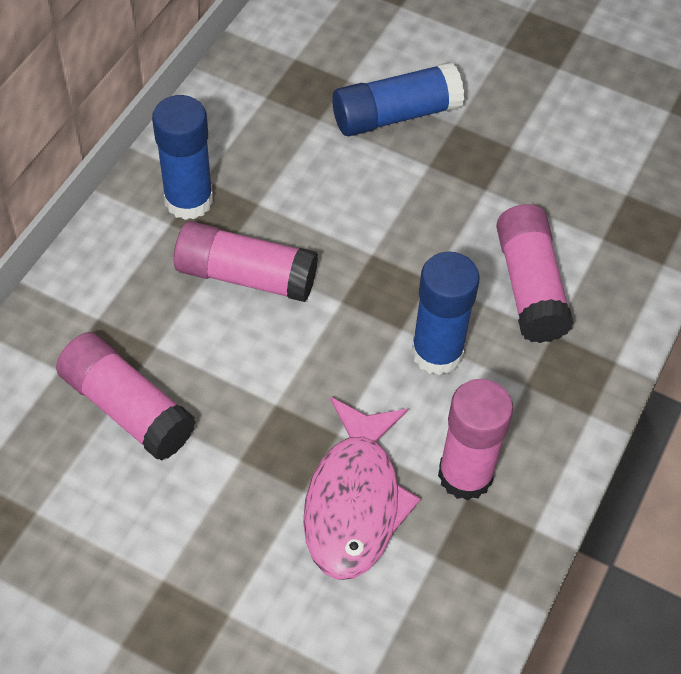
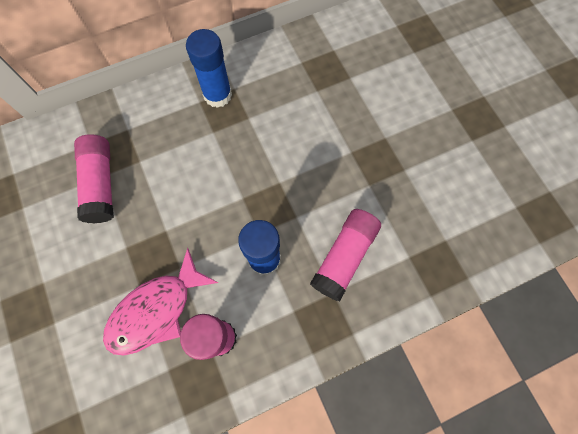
camera: 40 degrees right, 15 degrees up
(246, 276) = (209, 153): pink glue stick -> none
(395, 115) = (357, 112): blue glue stick -> none

